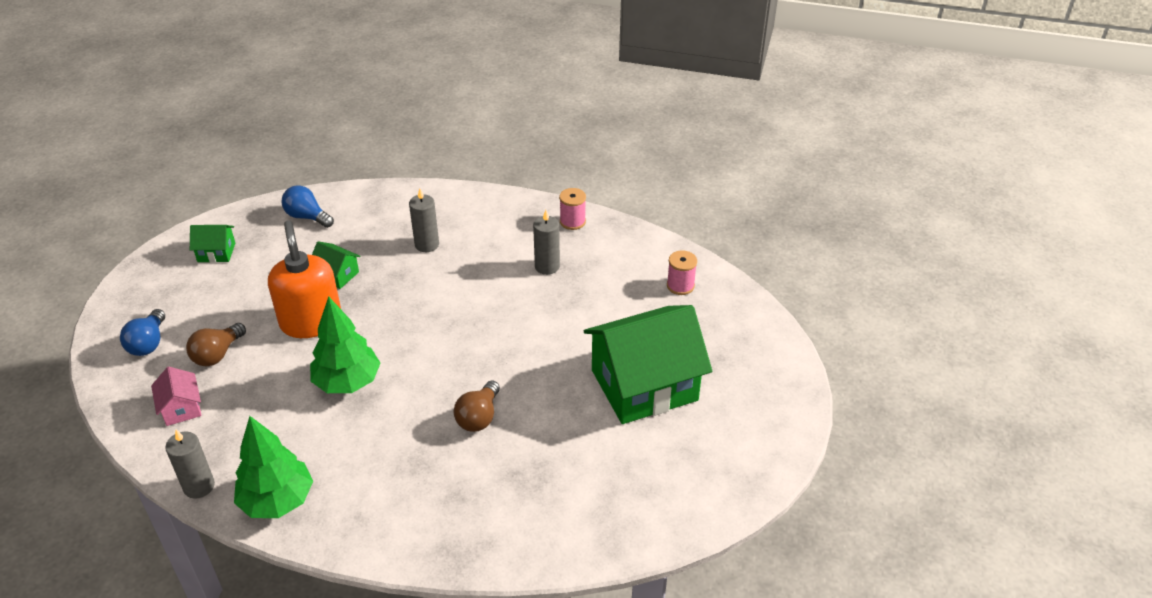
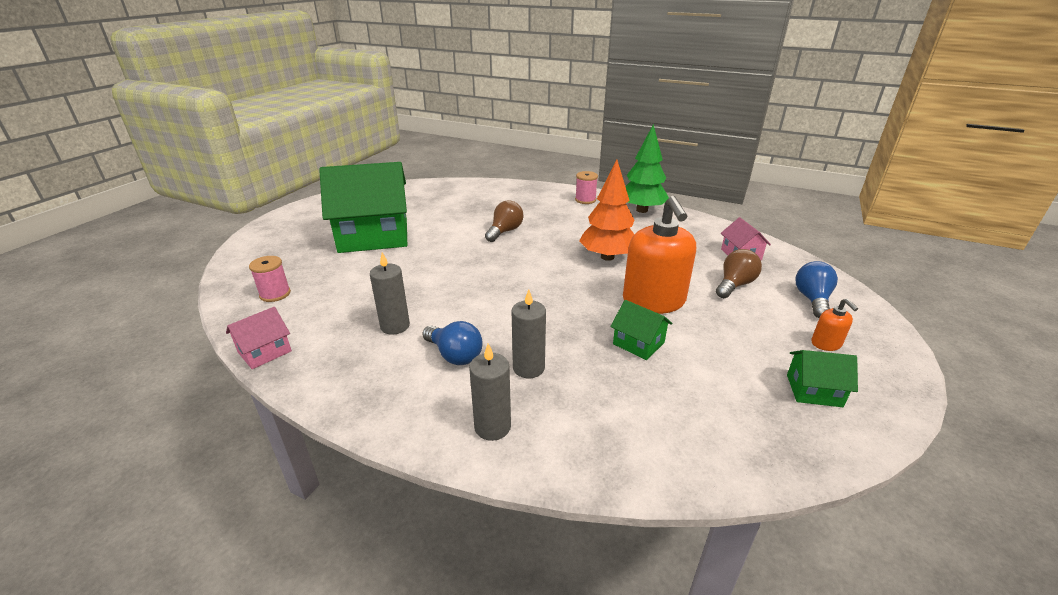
camera: 170 degrees left, 10 degrees down
(175, 293) = (826, 344): none -> orange soap dispenser
(199, 486) = (698, 219): grey candle -> grey candle (492, 427)
(307, 217) = (708, 434): blue light bulb -> blue light bulb (454, 355)
(347, 382) = (607, 257): green tree -> orange tree
(572, 221) = (328, 377): pink spool -> pink spool (585, 200)
(636, 233) = (264, 352): none -> pink house

